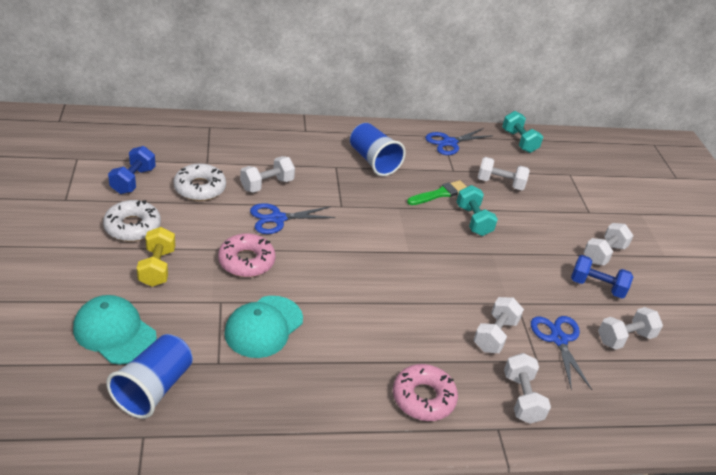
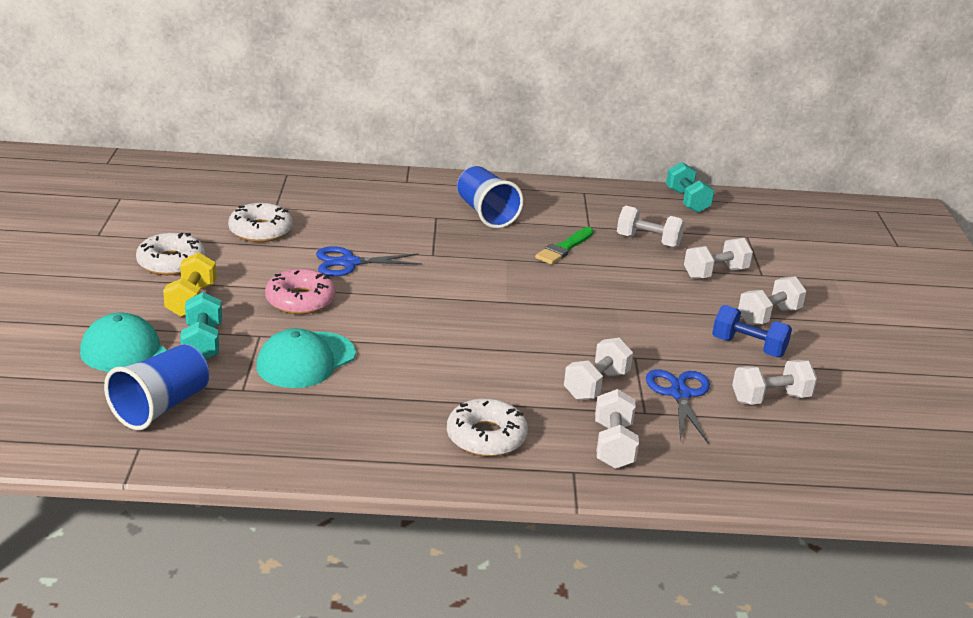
camera: 10 degrees right, 10 degrees down
(133, 181) = (182, 221): blue dumbbell -> none
(267, 185) = (344, 231): white dumbbell -> white dumbbell (715, 273)
(423, 398) = (486, 437): pink donut -> white donut
(440, 194) = (564, 248): green brush -> green brush turned 150 degrees clockwise
(450, 143) = (592, 199): blue scissors -> none
(473, 220) = (601, 276): turquoise dumbbell -> turquoise dumbbell (203, 343)

